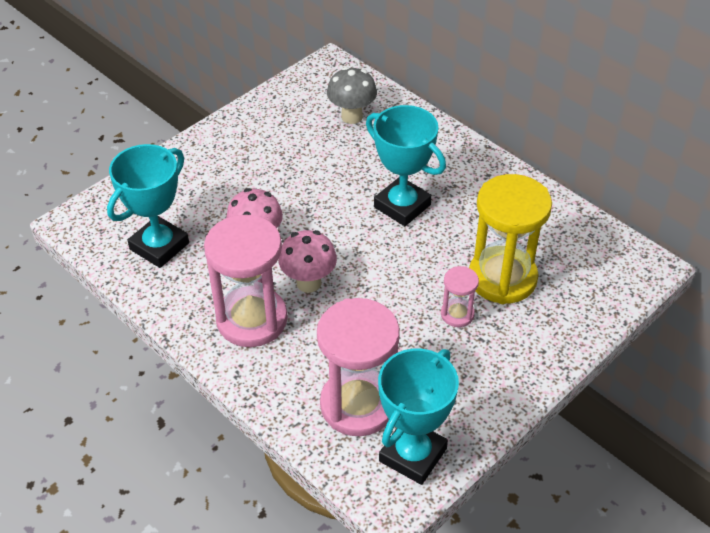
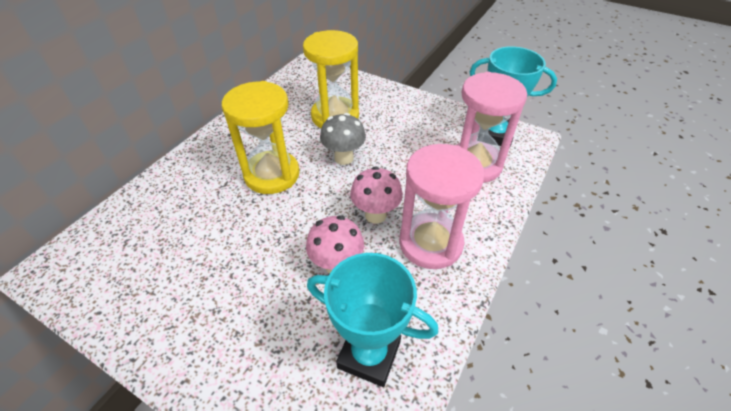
camera: 105 degrees left, 0 degrees up
(352, 116) = (146, 231): grey mushroom -> grey mushroom (344, 158)
(402, 206) = (272, 174): turquoise trophy -> yellow hourglass
(457, 314) = (375, 131): pink hourglass -> none

